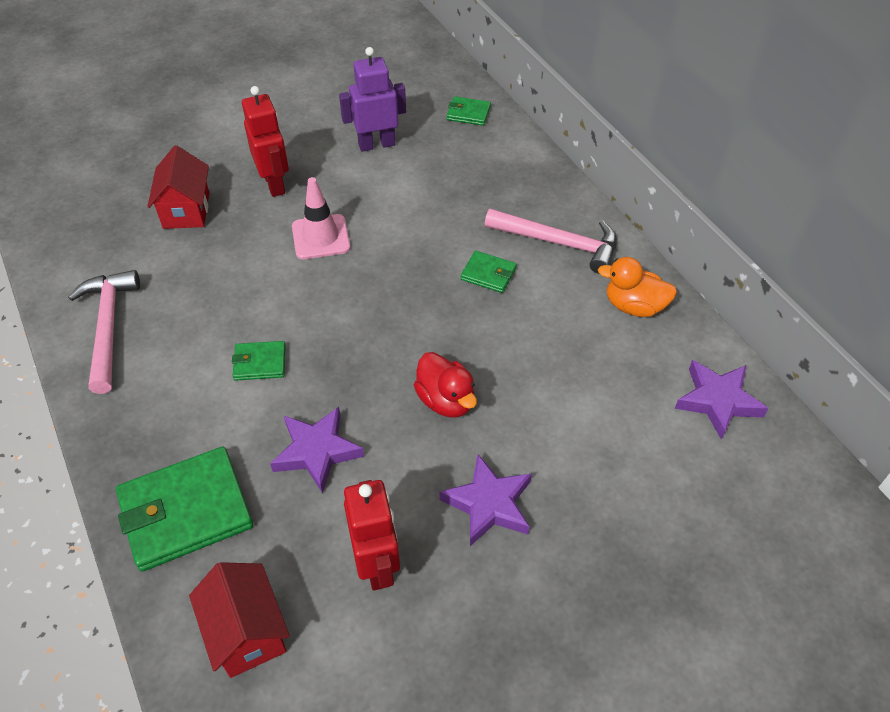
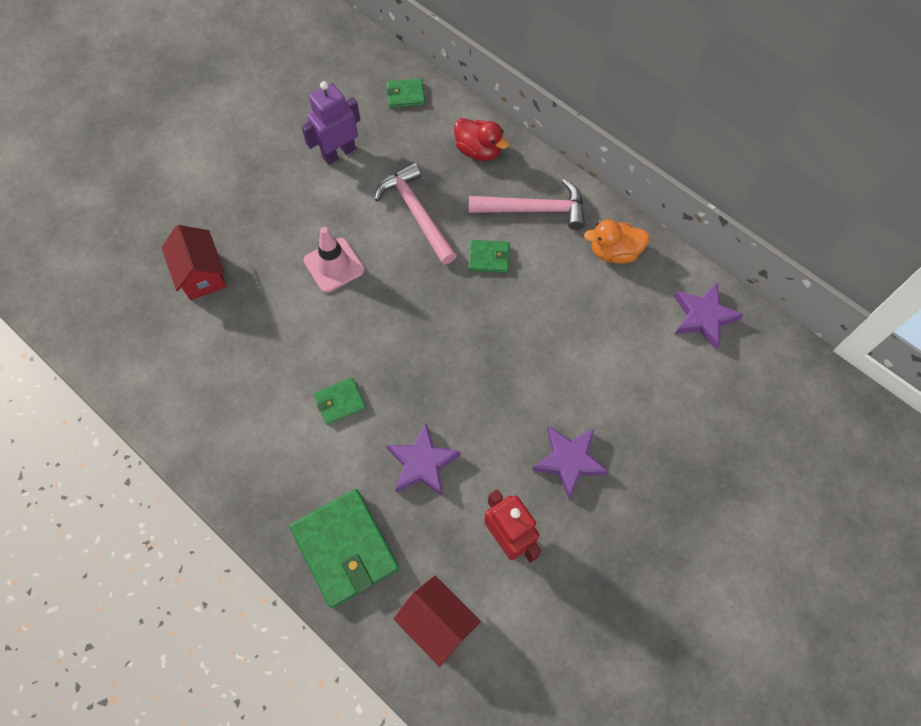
camera: 20 degrees left, 15 degrees up
(108, 327) = (195, 411): pink hammer -> pink hammer (416, 213)
(186, 511) = (345, 548): green wallet -> green wallet turned 75 degrees counterclockwise
(274, 184) = (267, 223): red robot -> none
(446, 400) = (502, 385): red duck -> red duck (478, 151)

